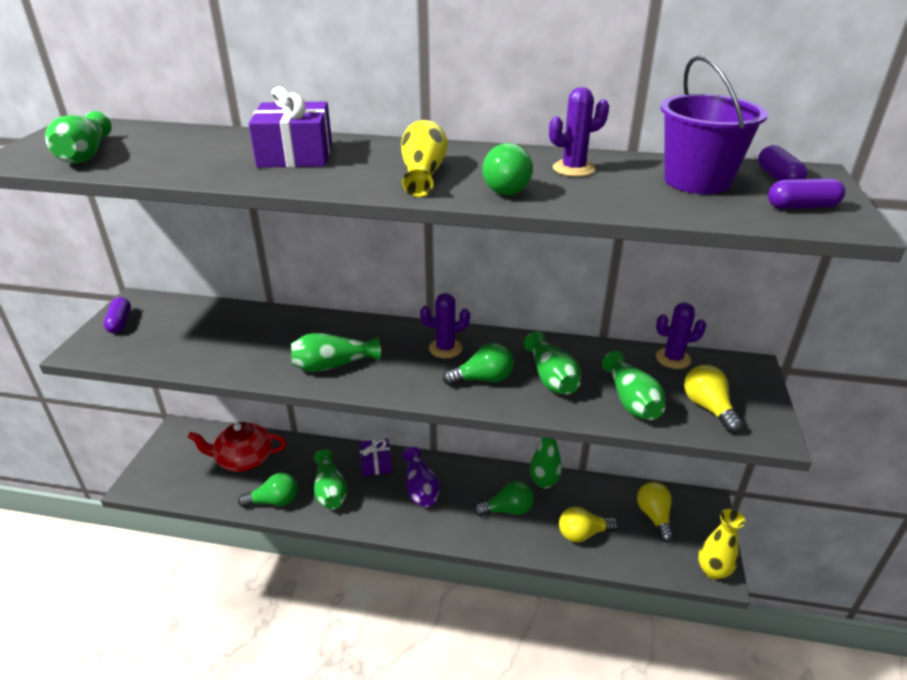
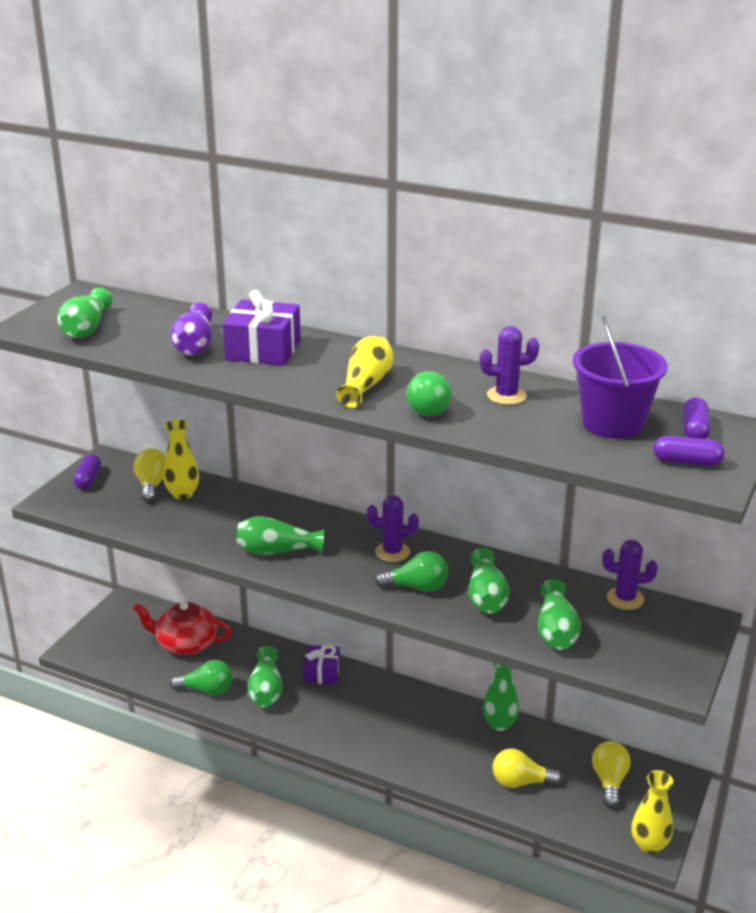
camera: 15 degrees right, 5 degrees down
(222, 323) = (182, 494): none -> yellow vase
(420, 488) = (361, 705): purple vase -> purple vase (195, 345)
(507, 510) = (447, 744): green light bulb -> none
(708, 408) = (631, 650): yellow light bulb -> yellow light bulb (152, 485)

